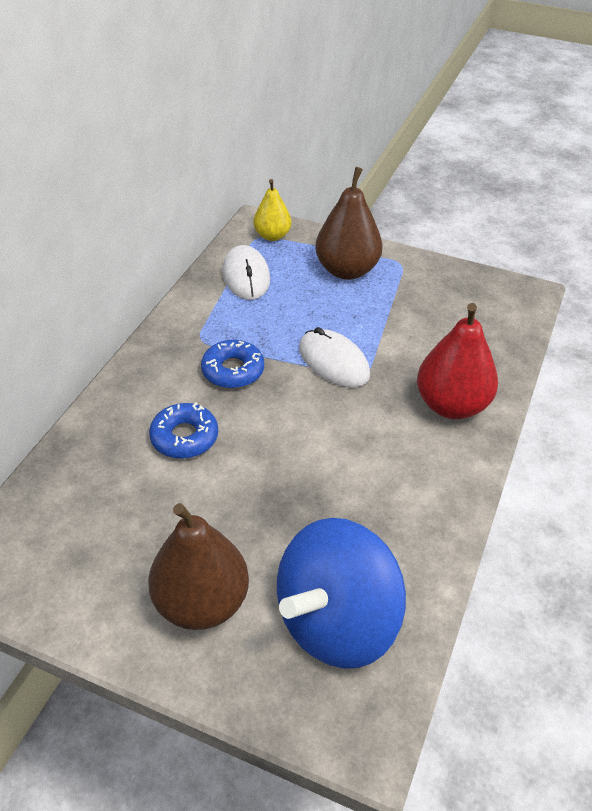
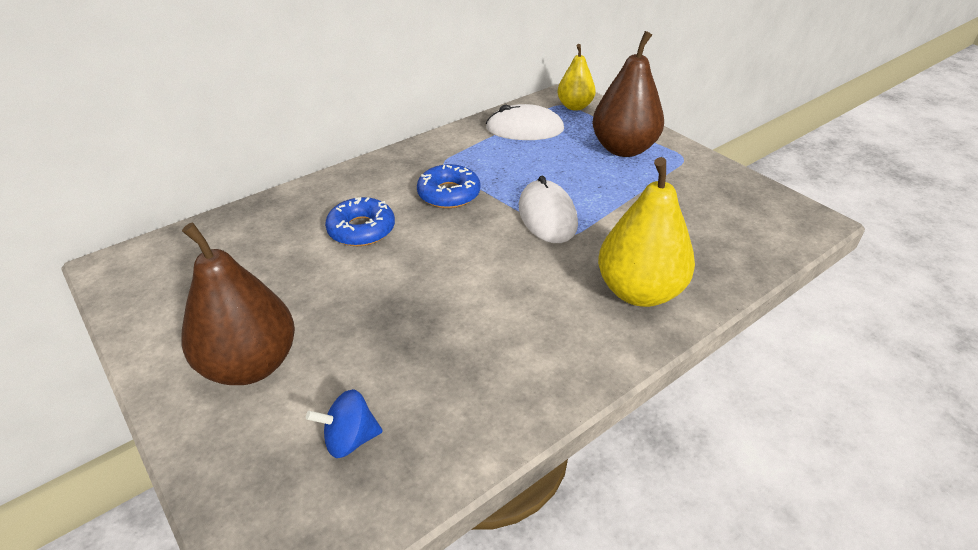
camera: 30 degrees right, 5 degrees down
(246, 276) = (524, 129): white mouse -> white mouse turned 75 degrees clockwise
(336, 621) = (350, 439): blue spinning top -> blue spinning top, size x0.41
(451, 405) = (639, 291): red pear -> yellow pear

